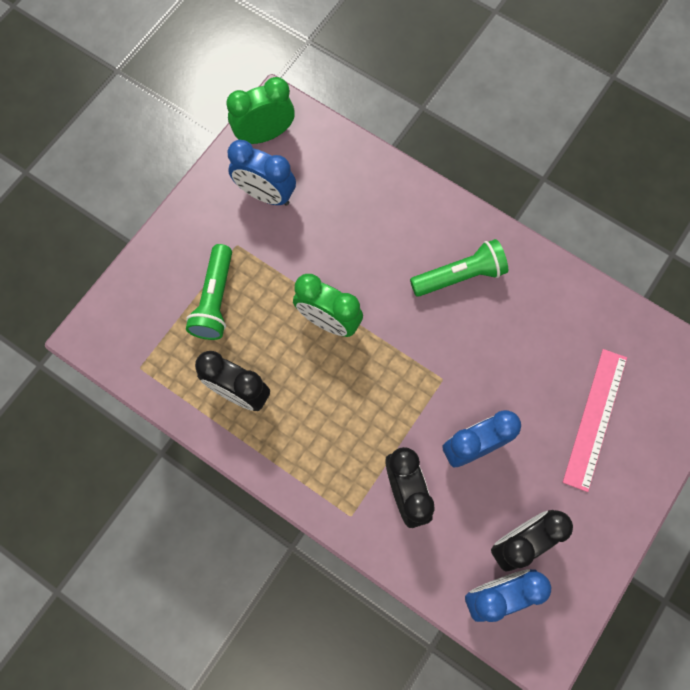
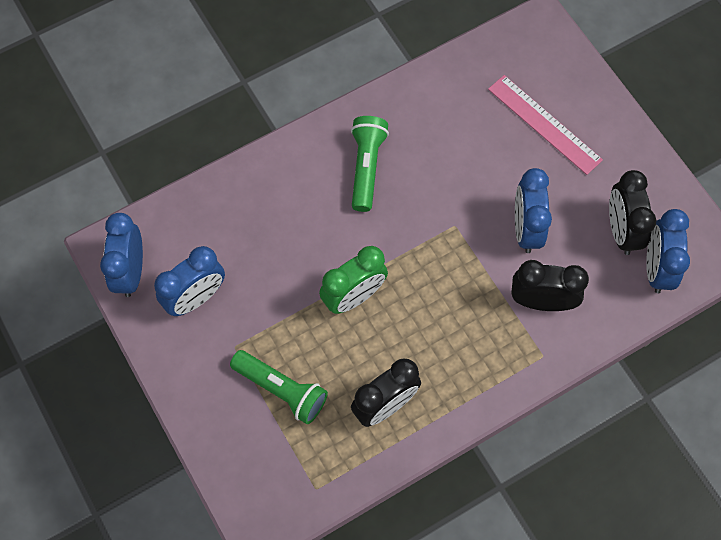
camera: 65 degrees left, 5 degrees down
(265, 135) = (130, 272): green clock -> blue clock

